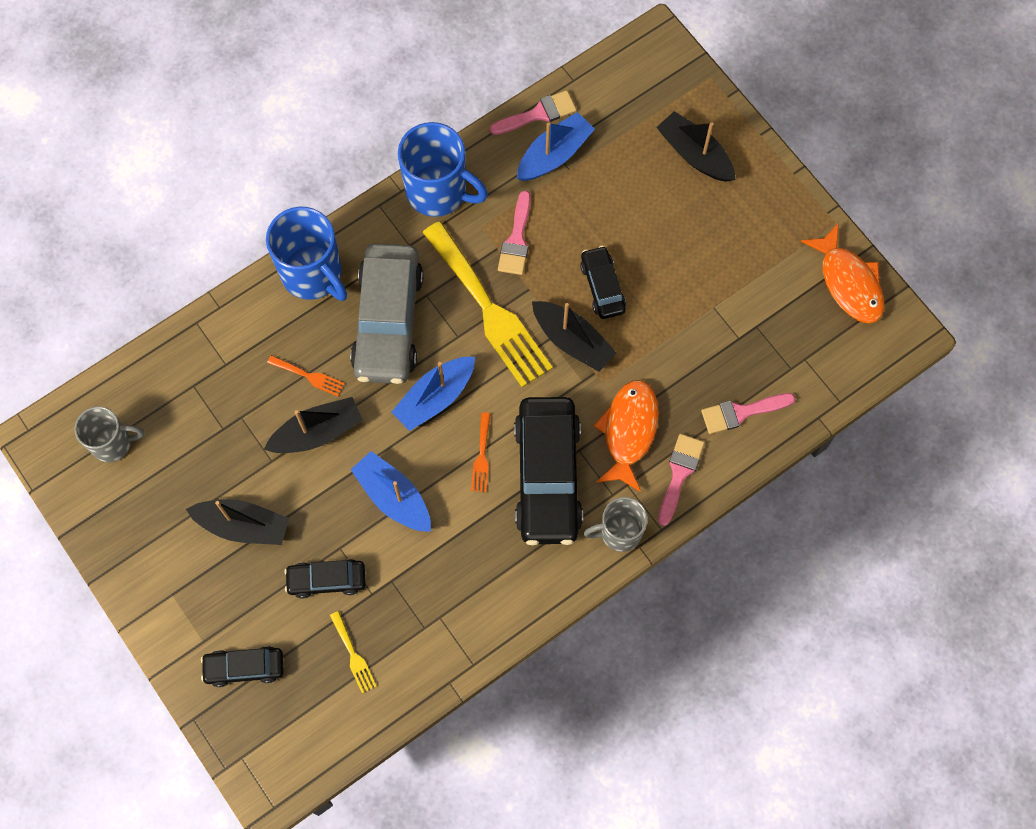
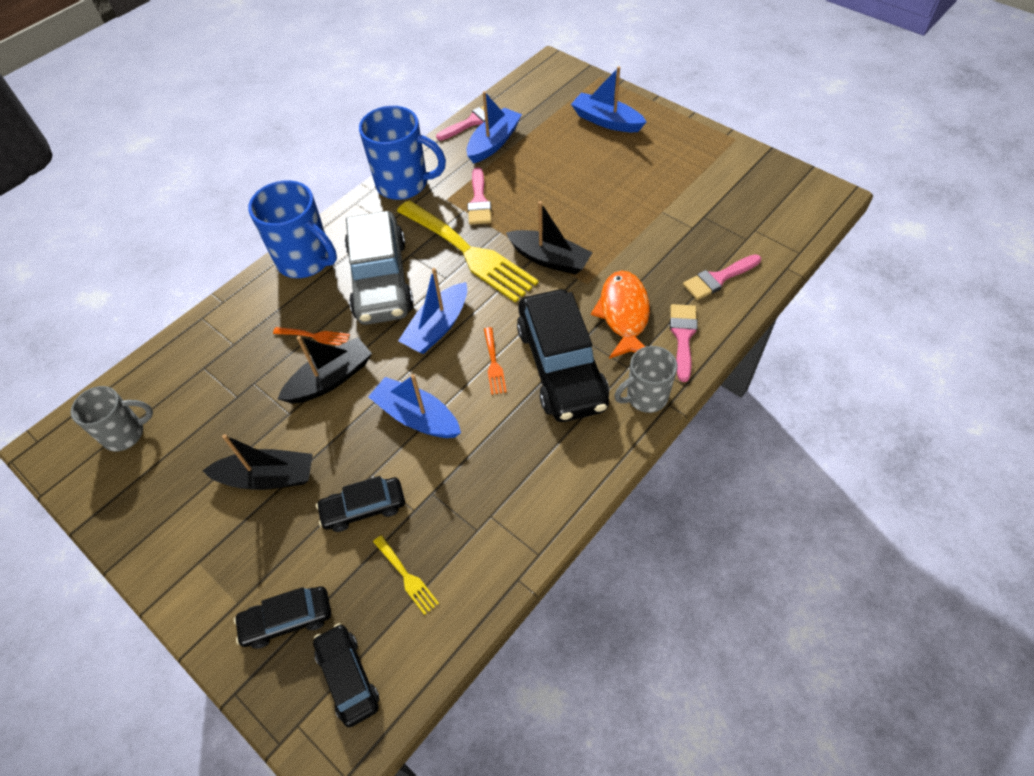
camera: 10 degrees left, 15 degrees down
(602, 287) = (562, 217): black car -> black car (348, 677)
(694, 154) = (606, 121): black boat -> blue boat
(848, 282) = (765, 173): orange fish -> none

